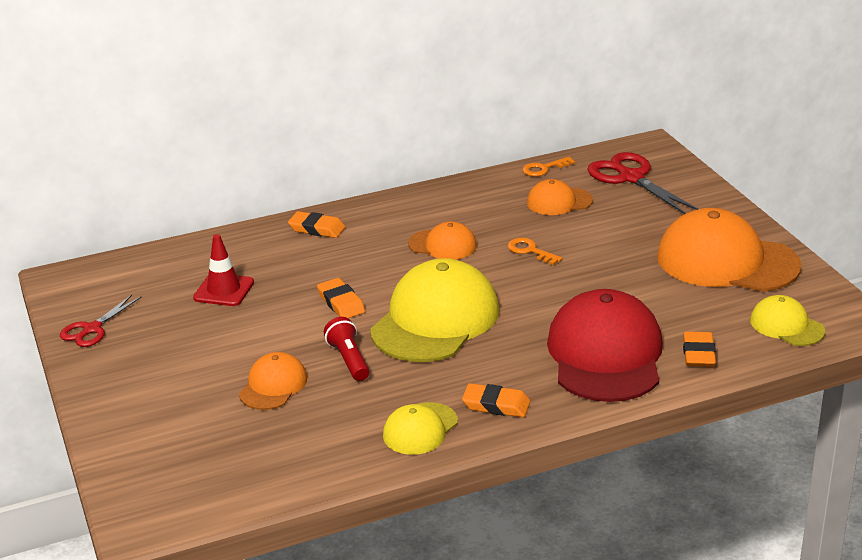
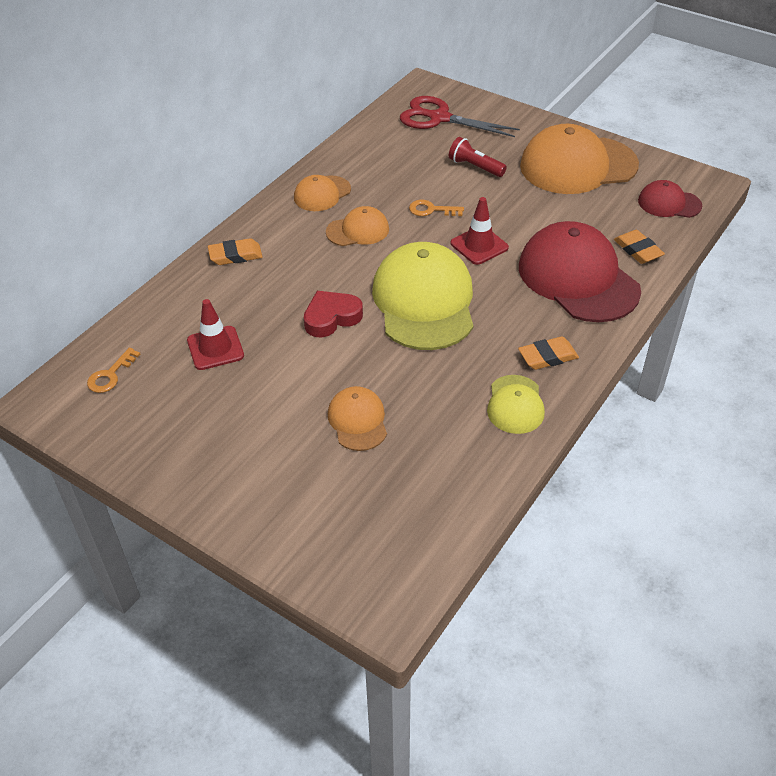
camera: 35 degrees left, 15 degrees up
(92, 329) = (131, 440): red scissors -> none
(341, 303) = (331, 318): orange eraser -> red heart
(349, 360) = (394, 368): red flashlight -> red flashlight (475, 167)
(540, 294) = (479, 245): none -> red traffic cone
(544, 168) = (365, 132): orange key -> orange key (110, 375)
(559, 202) = (407, 158): orange cap -> orange cap (322, 194)
(786, 326) = (669, 203): yellow cap -> red cap

